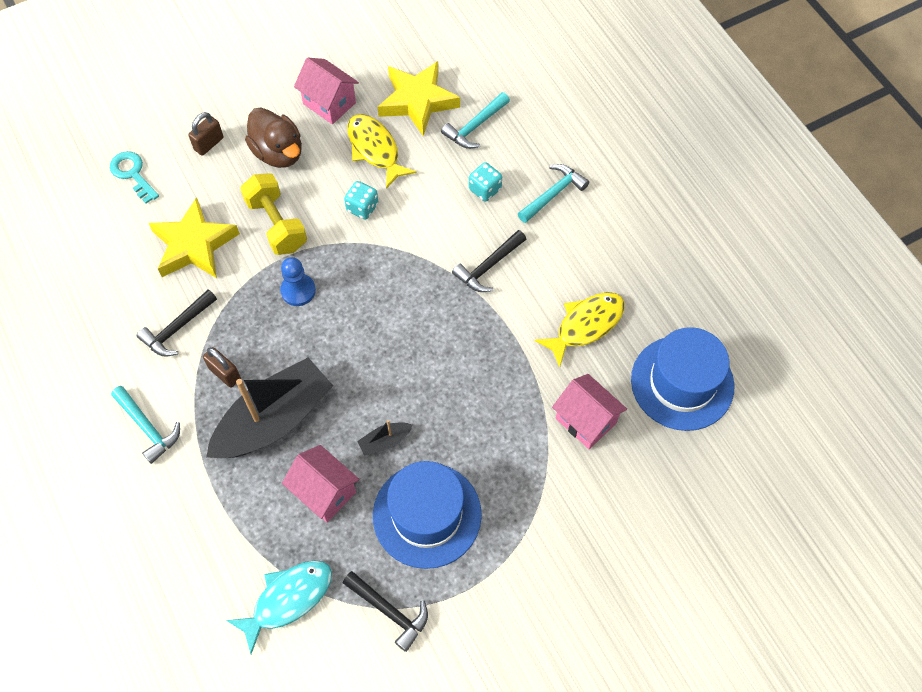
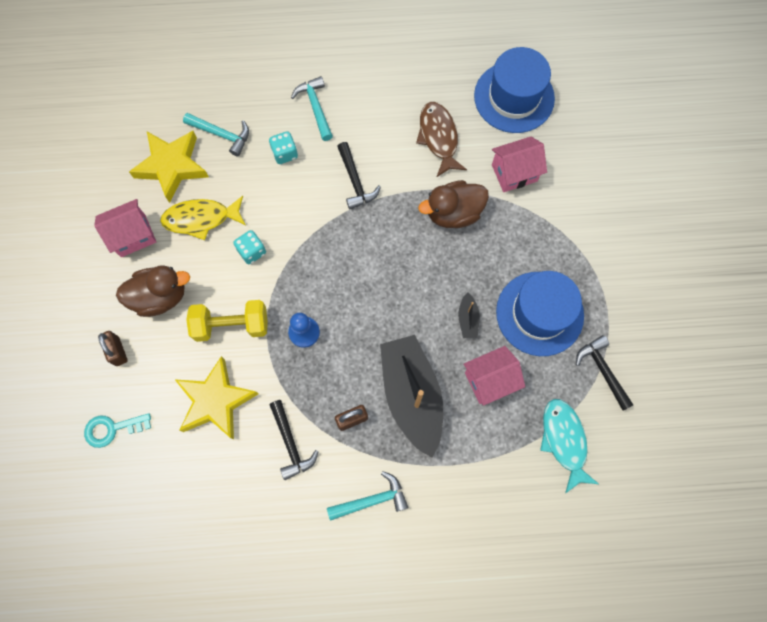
camera: 65 degrees left, 10 degrees up
(390, 611) = (602, 370): black hammer -> black hammer turned 90 degrees counterclockwise
(475, 126) = (222, 135): turquoise hammer -> turquoise hammer turned 45 degrees counterclockwise
(502, 377) = (453, 213): none -> brown duck
(586, 325) = (438, 137): yellow fish -> brown fish

